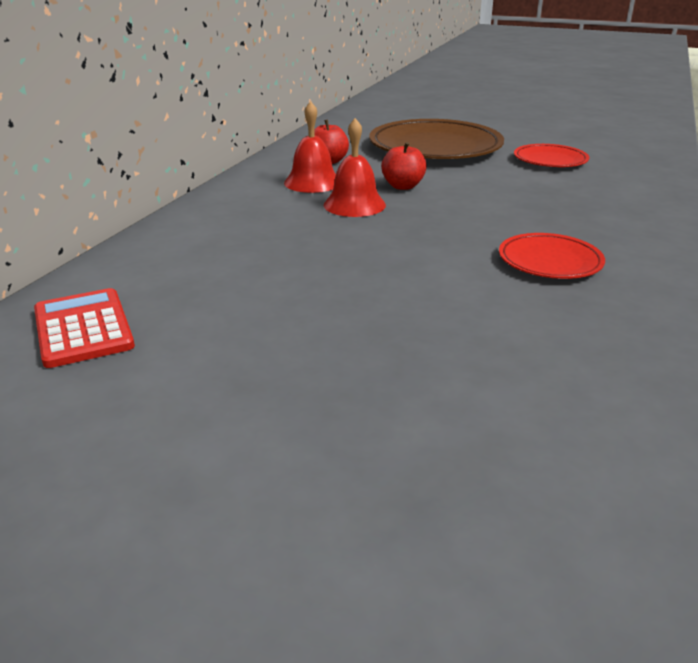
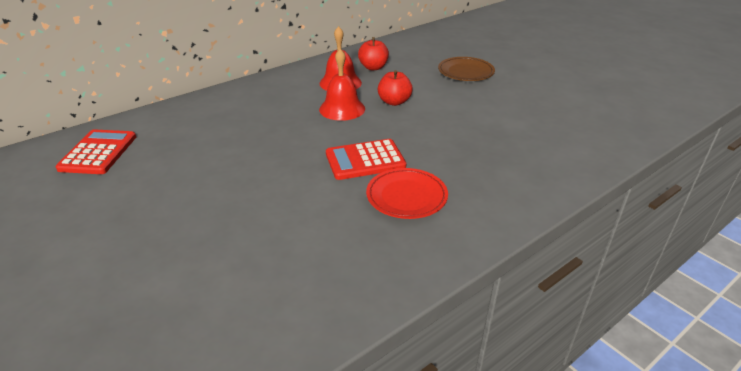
camera: 30 degrees right, 5 degrees up
(435, 147) = (465, 72): brown plate -> brown plate, size x0.52
(457, 243) = (365, 160): none -> red calculator
(550, 160) = (541, 106): red plate -> none

